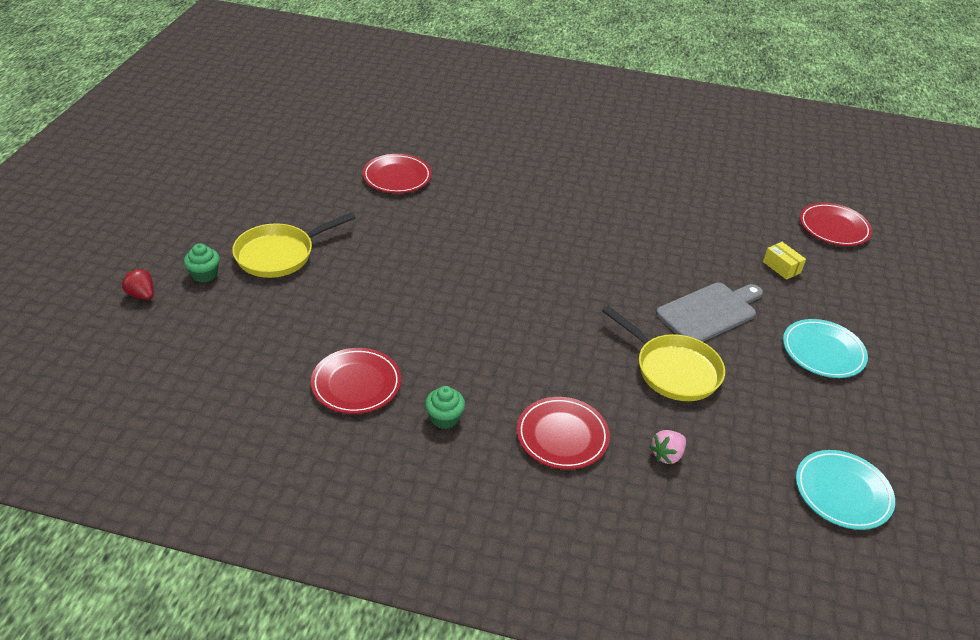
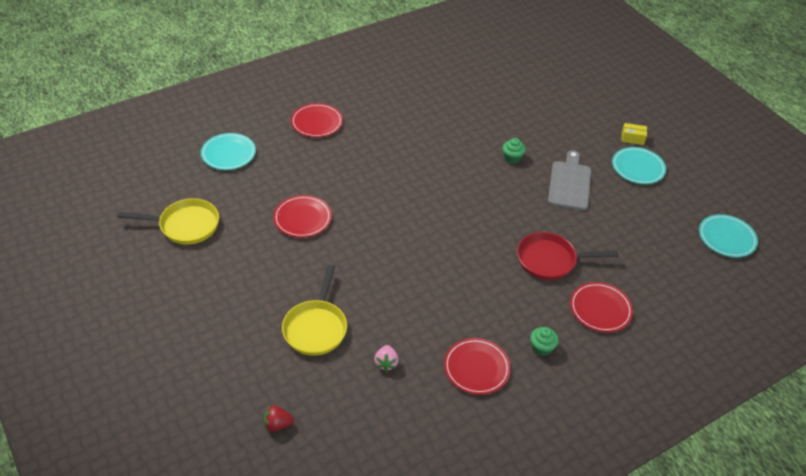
camera: 45 degrees left, 5 degrees up
(204, 274) = (293, 378): green cupcake -> green cupcake (512, 158)
(413, 102) = (228, 154): none -> turquoise plate
(576, 357) = (550, 260): none -> red pan
(667, 455) = (650, 279): pink strawberry -> pink strawberry (386, 363)
(673, 370) = (596, 231): yellow pan -> yellow pan (185, 225)
(781, 267) = (565, 130): yellow box -> yellow box (632, 138)
(834, 228) = (557, 86): red plate -> red plate (317, 123)

